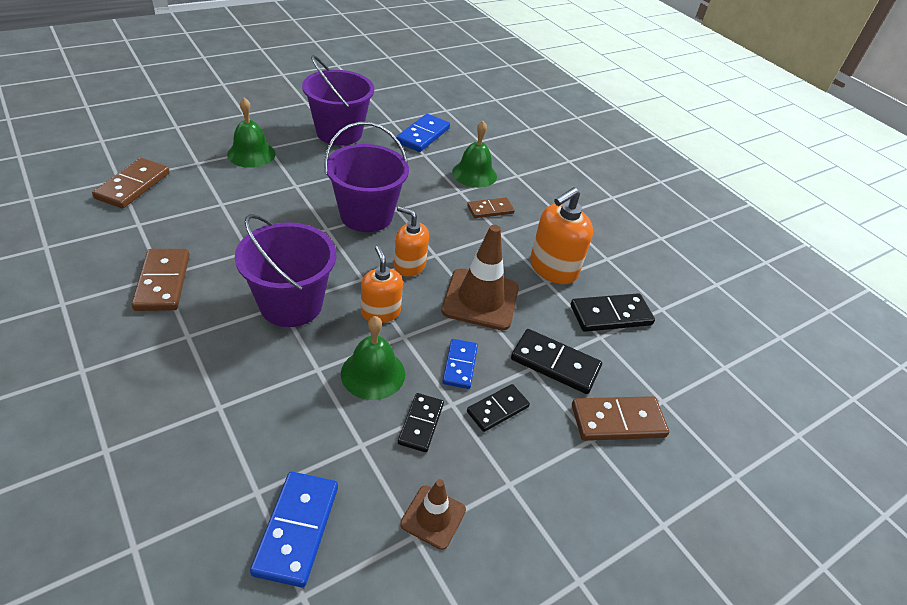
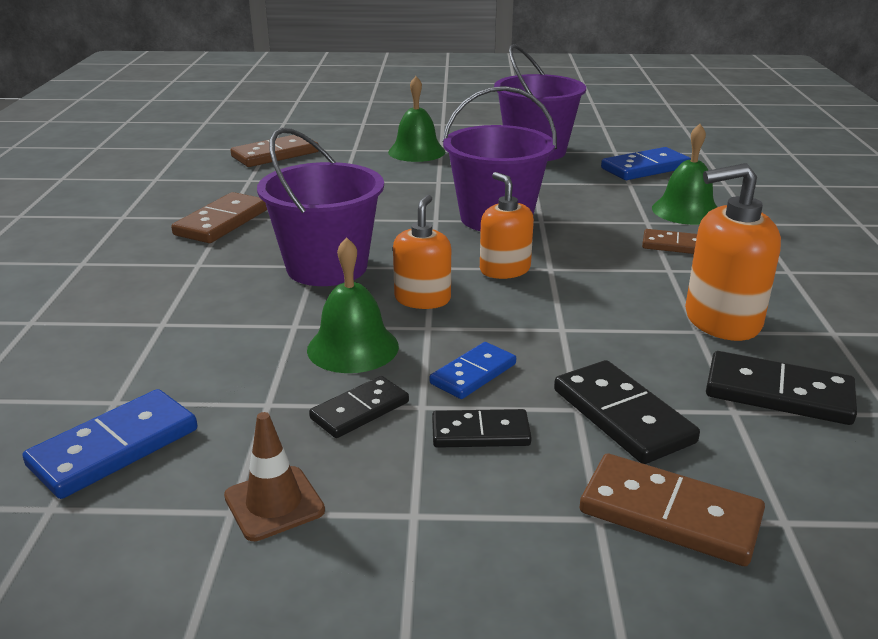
camera: 40 degrees right, 15 degrees down
(480, 299) = (571, 322): brown traffic cone -> none

